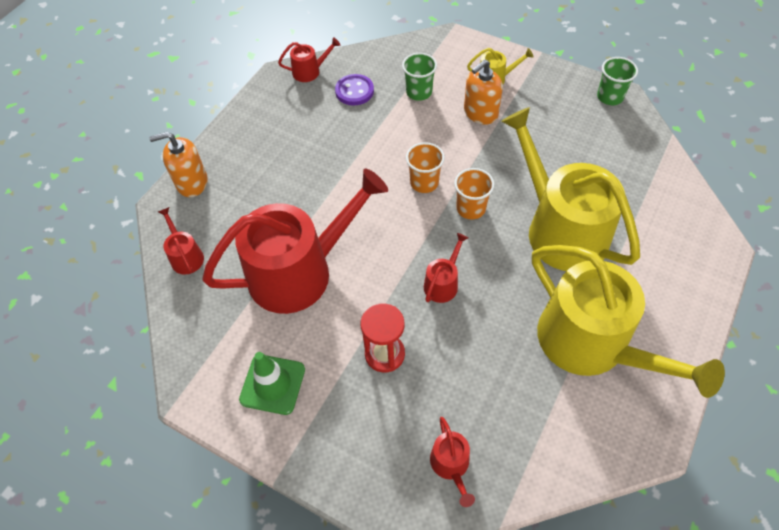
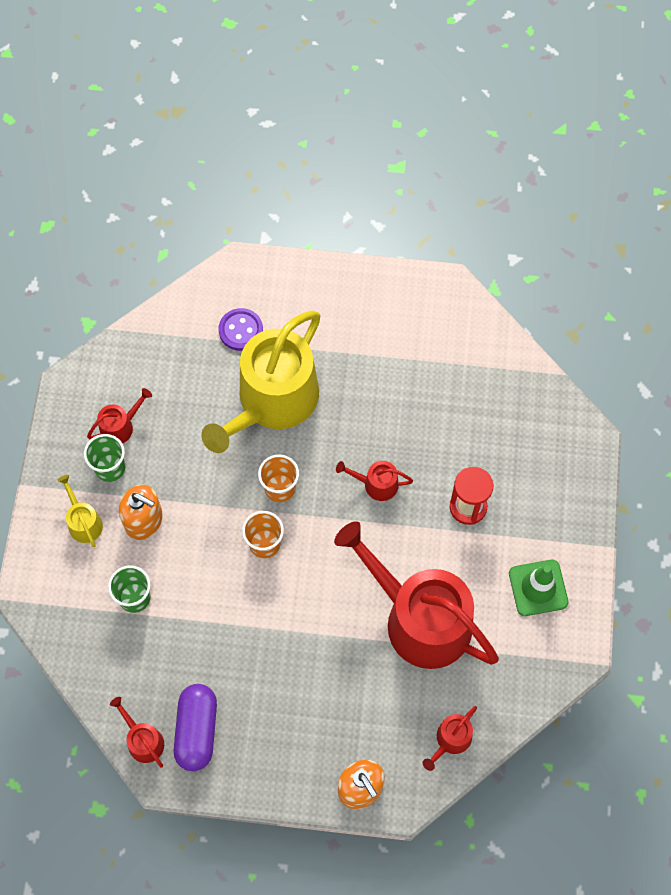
camera: 115 degrees left, 10 degrees up
(298, 101) = (197, 730): none -> purple capsule
(354, 91) = (158, 671): purple button -> purple button (241, 330)
(451, 465) = (536, 422): red watering can -> red watering can (120, 426)
(591, 344) = (384, 348): yellow watering can -> none
(610, 97) = (73, 397): green cup -> green cup (110, 468)

